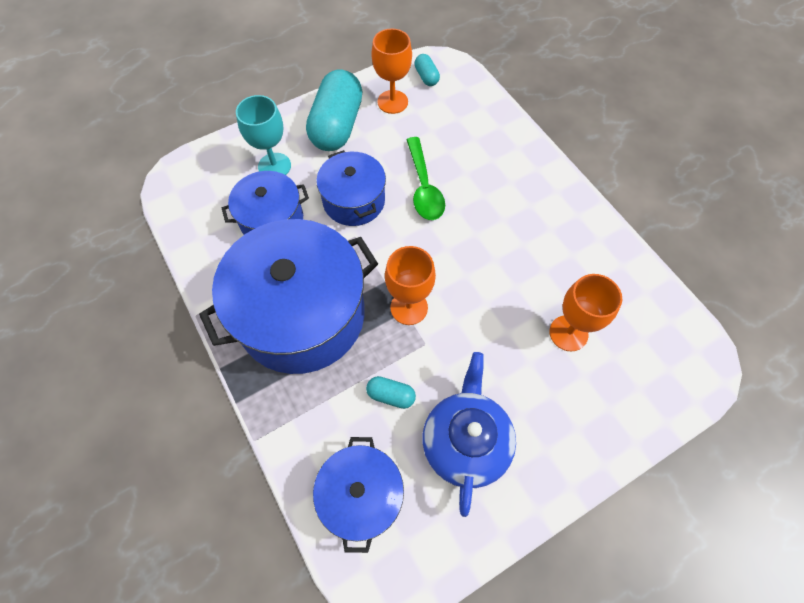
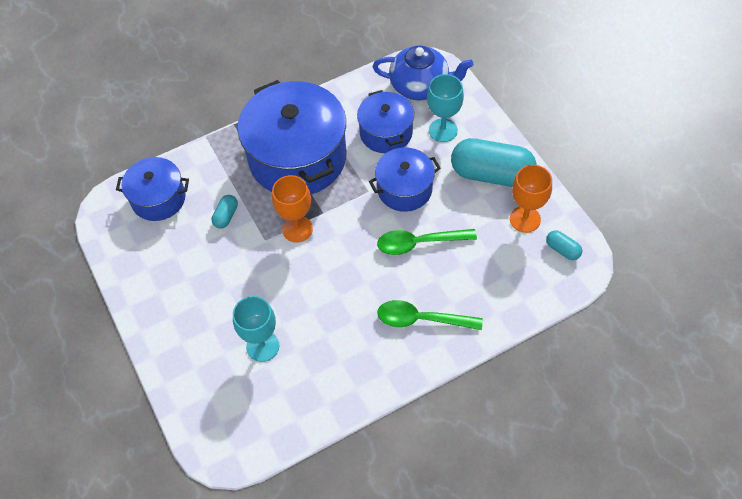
camera: 95 degrees right, 5 degrees down
(426, 77) = (562, 250): turquoise capsule -> turquoise capsule turned 60 degrees clockwise
(465, 441) = (184, 263): blue teapot -> blue teapot (420, 86)
(514, 184) = (421, 319): none -> green spoon
(568, 333) = (262, 346): orange goblet -> turquoise goblet

